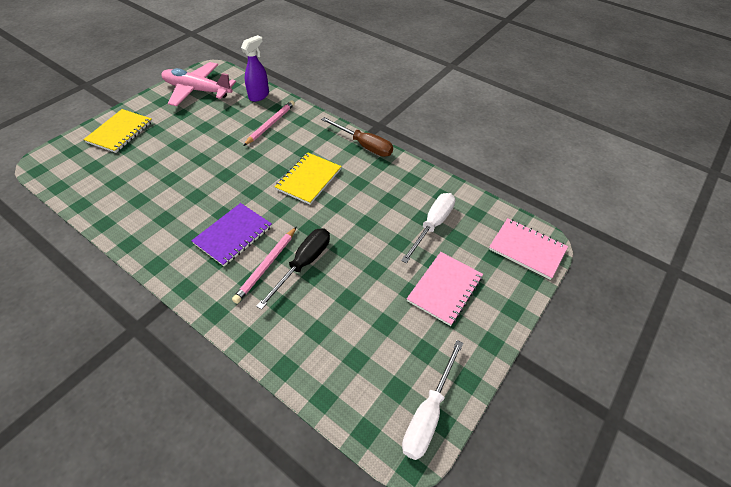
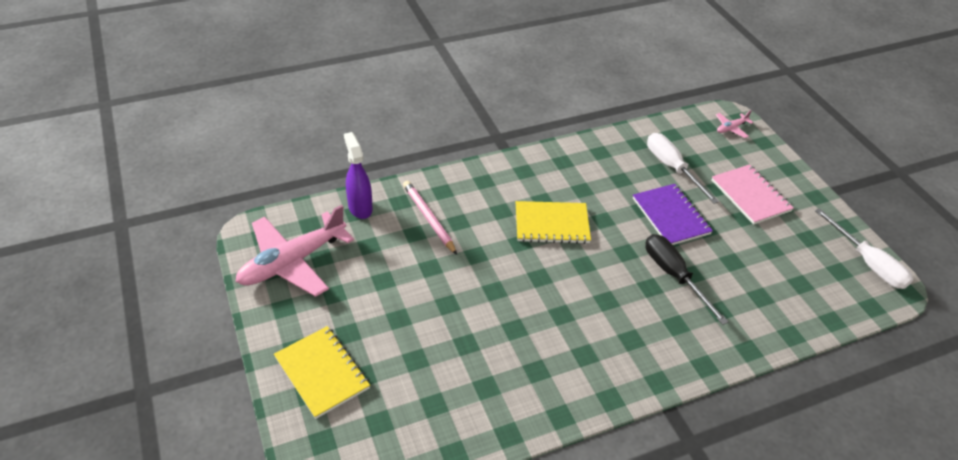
camera: 60 degrees left, 5 degrees down
(233, 235) = (602, 316): purple notebook -> purple notebook (670, 216)
(266, 266) = (662, 304): pink pencil -> none
(309, 179) = (551, 224): yellow notebook -> yellow notebook turned 60 degrees counterclockwise
(364, 145) = (526, 161): brown screwdriver -> none
(527, 249) = (731, 128): pink notebook -> pink plane

